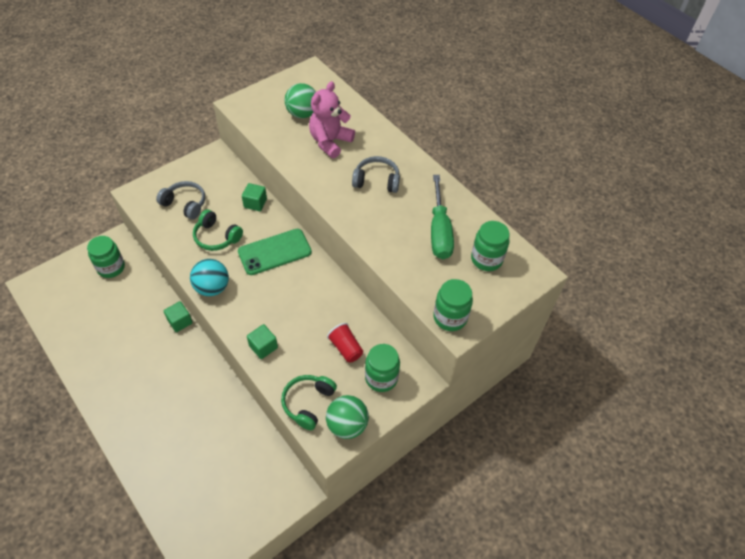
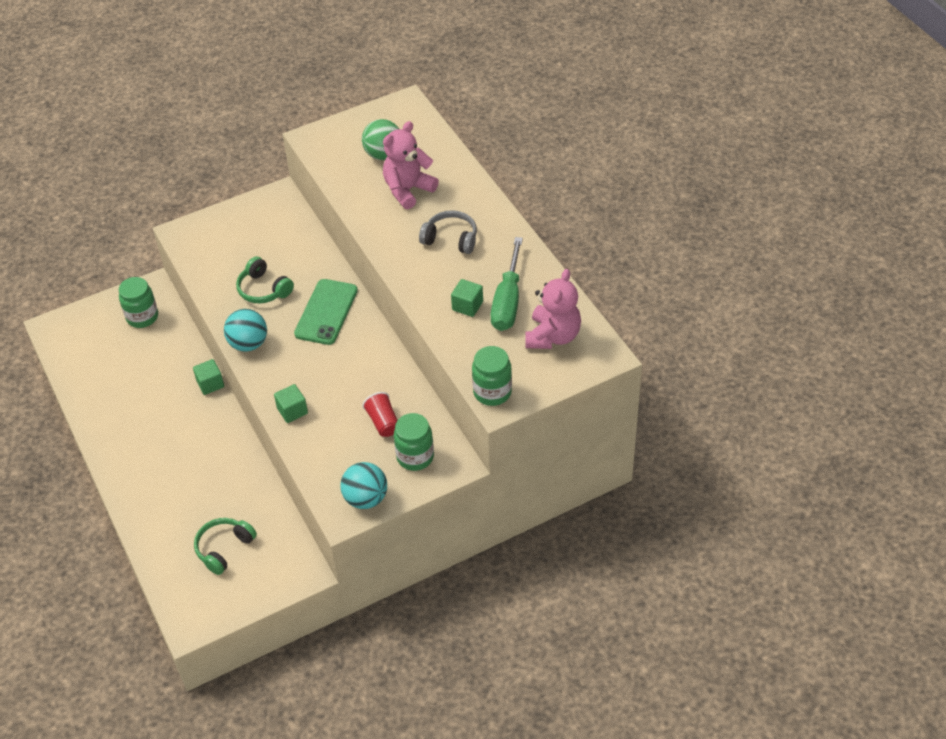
camera: 15 degrees right, 5 degrees down
(185, 204) = (235, 249): grey headphones -> none
(255, 203) = (315, 255): green cube -> green cube (467, 306)
(274, 252) = (326, 312): green phone -> green phone turned 60 degrees counterclockwise
(308, 403) = (328, 472): green headphones -> green headphones (224, 548)
(347, 425) = (366, 498): green ball -> turquoise ball
(486, 259) = (553, 336): green jar -> pink teddy bear

